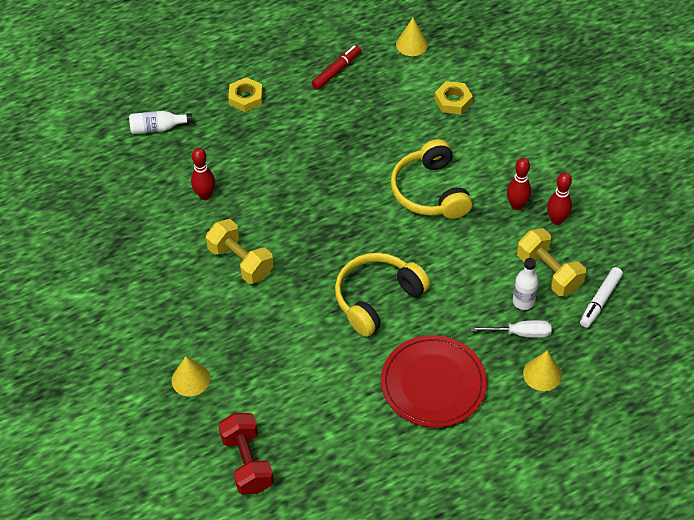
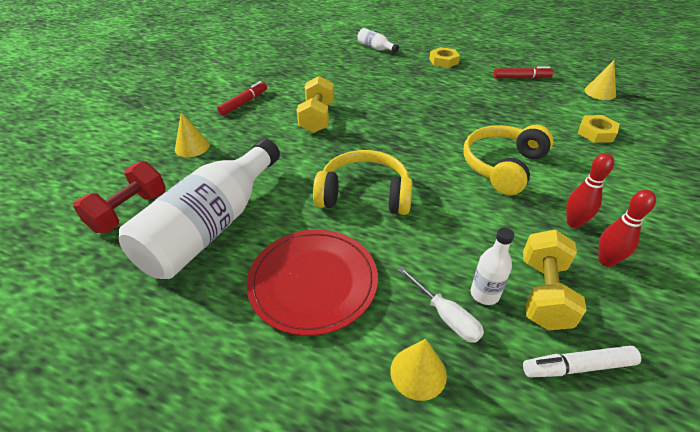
camera: 50 degrees right, 10 degrees down
(151, 302) = (244, 103): none -> red marker
(205, 195) = (351, 82): red bowling pin -> none
(320, 413) = (213, 225): none -> white bottle

